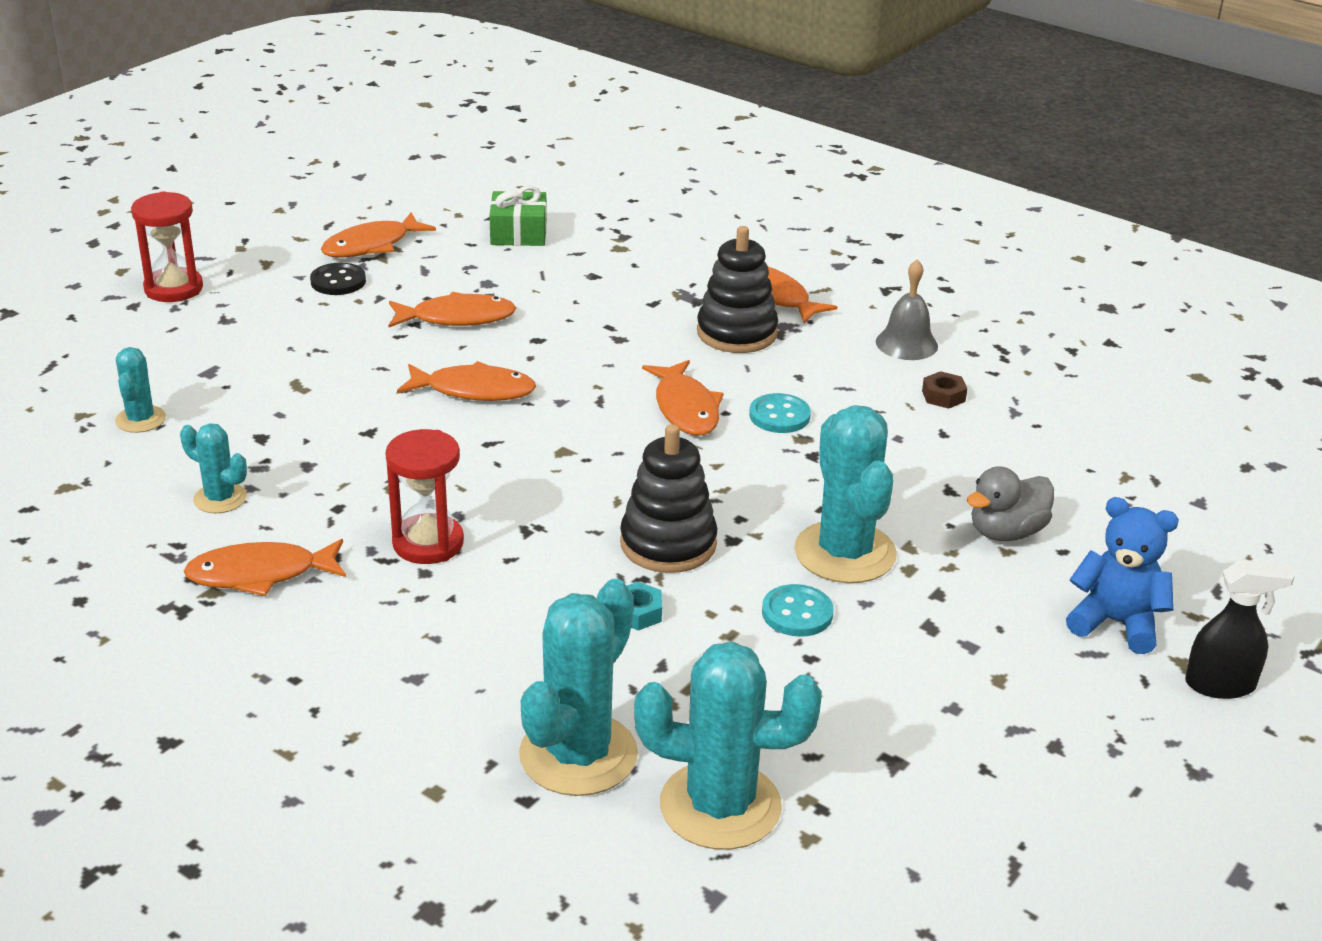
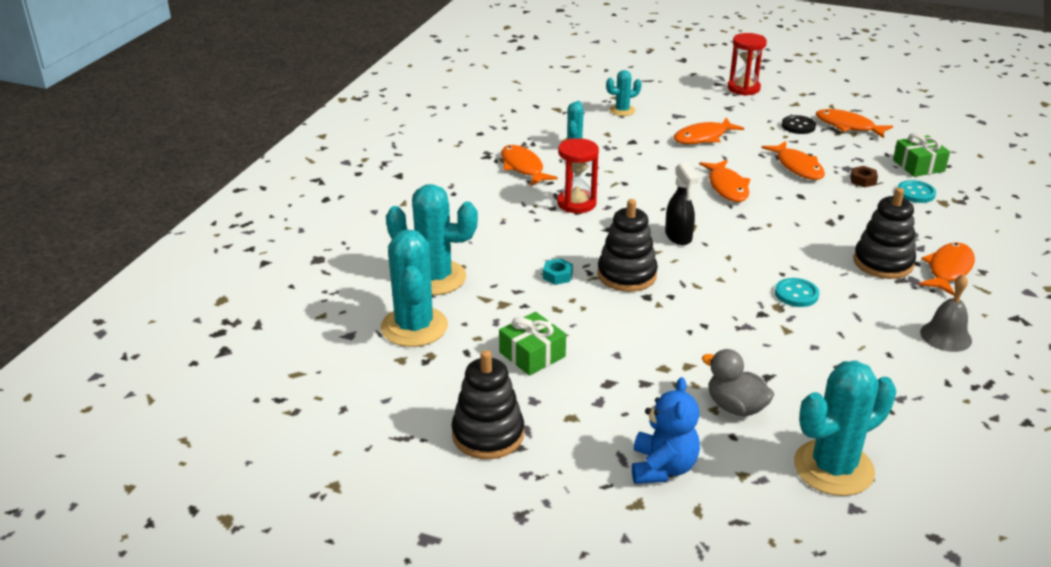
camera: 75 degrees right, 0 degrees up
(685, 408) = (772, 258): orange fish -> orange fish (703, 137)
(797, 613) = (590, 330): turquoise button -> turquoise button (915, 193)
(841, 685) = (532, 354): none -> green gift
(845, 553) = (662, 340): turquoise cactus -> turquoise cactus (833, 468)
(943, 396) = (888, 361): brown nut -> brown nut (863, 180)
(1023, 771) = (488, 434): none -> black stacking toy
(1220, 685) = (621, 525): black spray bottle -> black spray bottle (678, 236)

